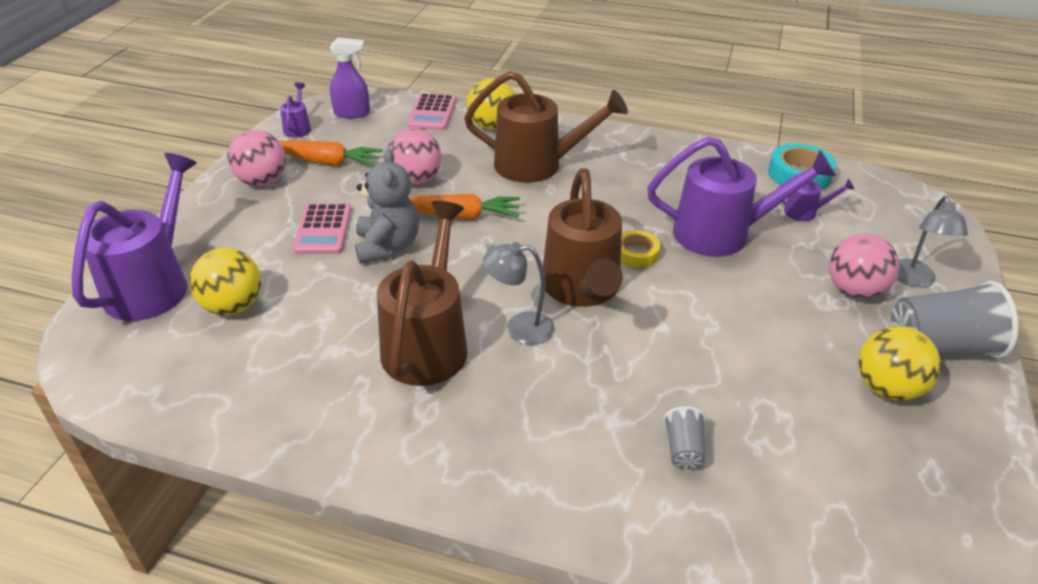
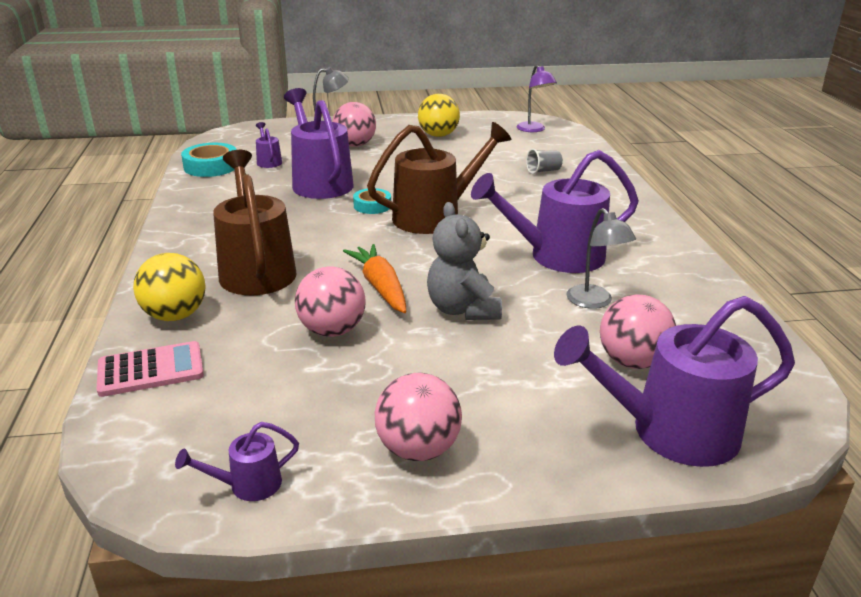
camera: 115 degrees left, 10 degrees down
(233, 306) = (632, 361): yellow ball -> pink ball
(323, 229) = (472, 357): pink calculator -> none
(327, 162) = (332, 412): orange carrot -> none
(352, 113) = (175, 445): purple spray bottle -> none
(387, 246) = (462, 310): grey teddy bear -> grey teddy bear turned 75 degrees counterclockwise
(428, 342) = (556, 257): brown watering can -> purple watering can
(519, 328) = (502, 229): grey lamp -> grey lamp (594, 302)
(636, 254) = (372, 206): yellow tape -> turquoise tape
(906, 537) = (534, 130): none -> purple lamp
(939, 347) = (390, 127): grey cup -> none

